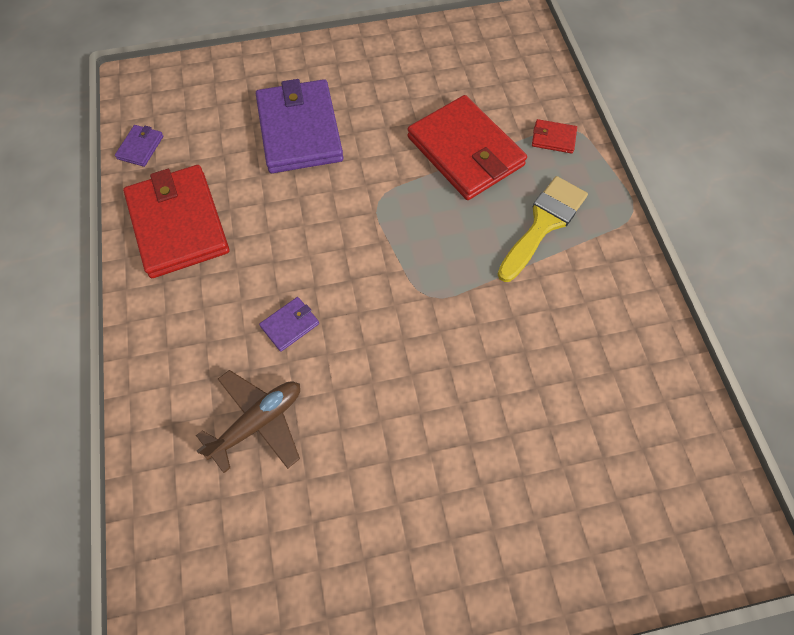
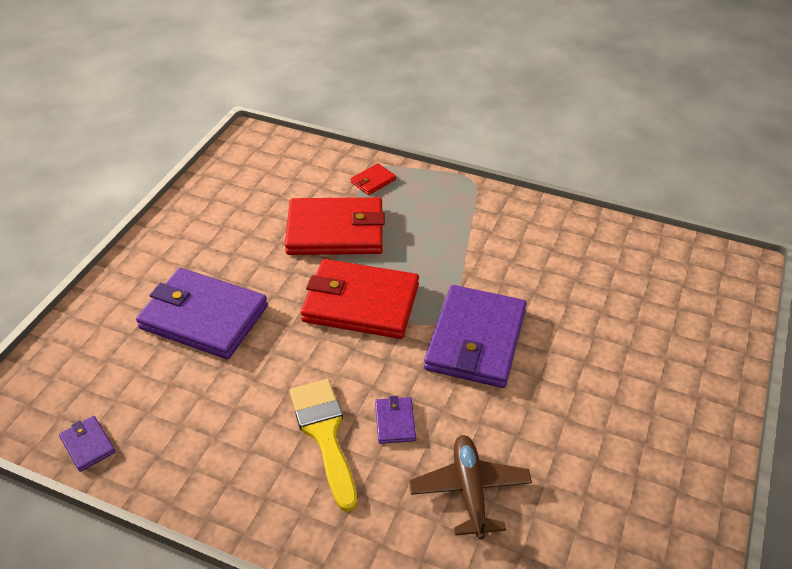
camera: 55 degrees left, 20 degrees down
(178, 224) = (212, 455): red wallet -> red wallet (360, 303)
(425, 334) = (475, 340): none -> purple wallet
(543, 224) = (440, 226): yellow brush -> yellow brush (324, 434)

